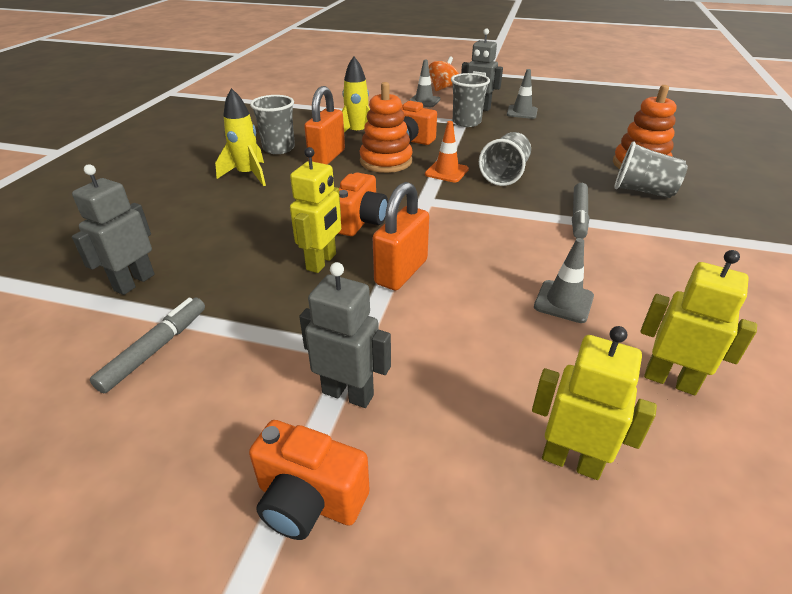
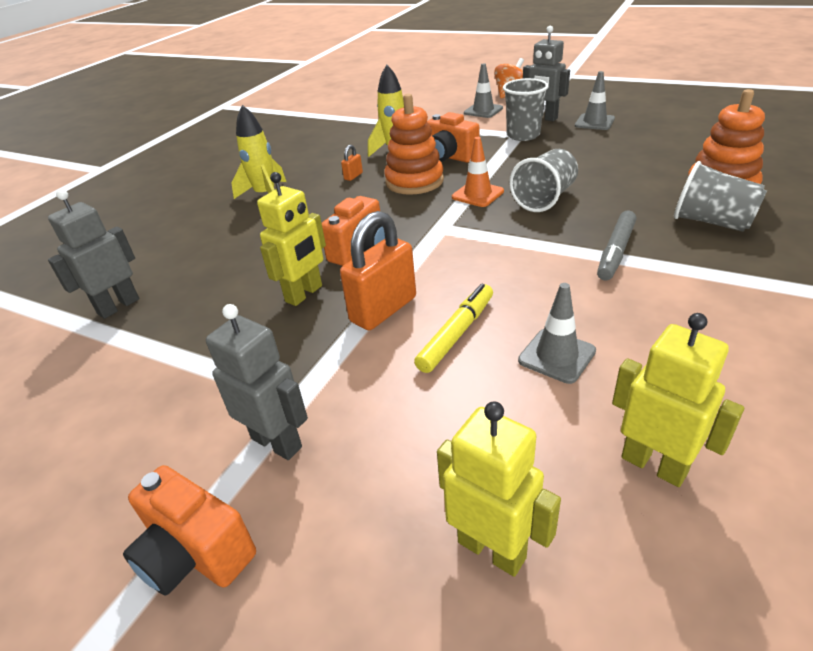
camera: 15 degrees right, 0 degrees up
(156, 349) = (112, 377): grey marker -> none
(279, 148) = (307, 166): grey cup -> none
(327, 157) = (353, 176): orange padlock -> orange padlock, size x0.43
(474, 289) = (457, 334): none -> yellow marker

